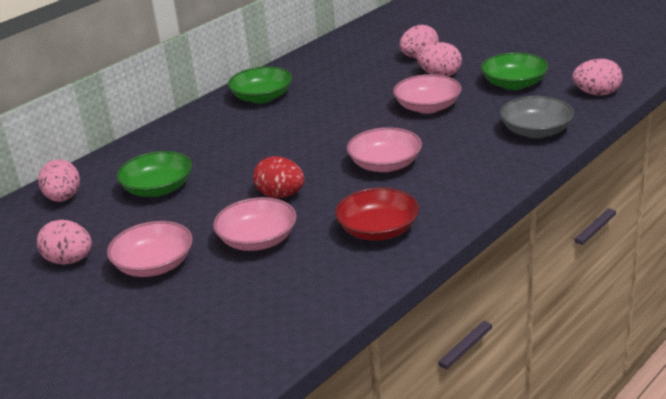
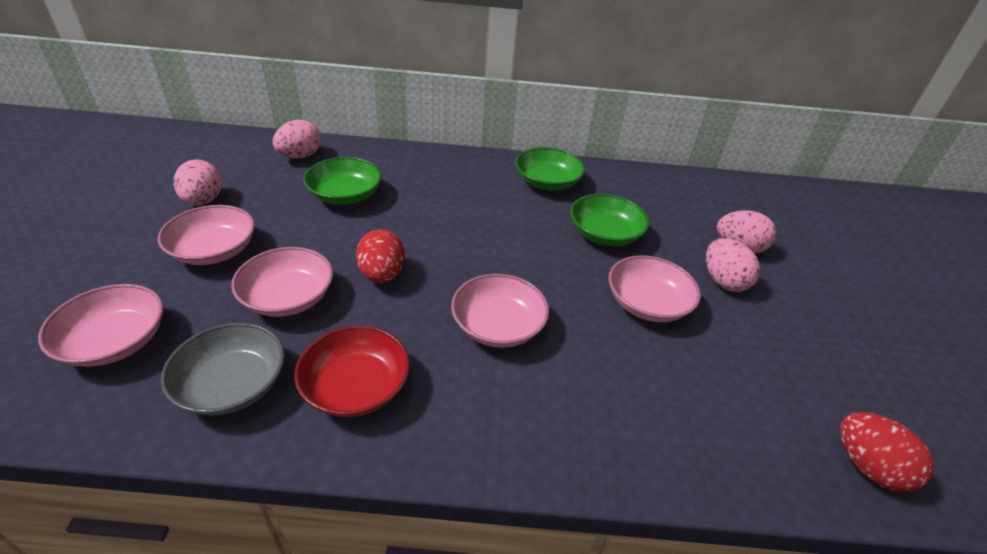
camera: 45 degrees right, 10 degrees up
(216, 325) = (115, 341): none -> pink bowl
(514, 84) = (782, 358): green bowl -> green bowl (604, 234)
(536, 131) = (699, 439): grey bowl -> grey bowl (232, 384)
(596, 93) = (867, 467): pink egg -> red egg

